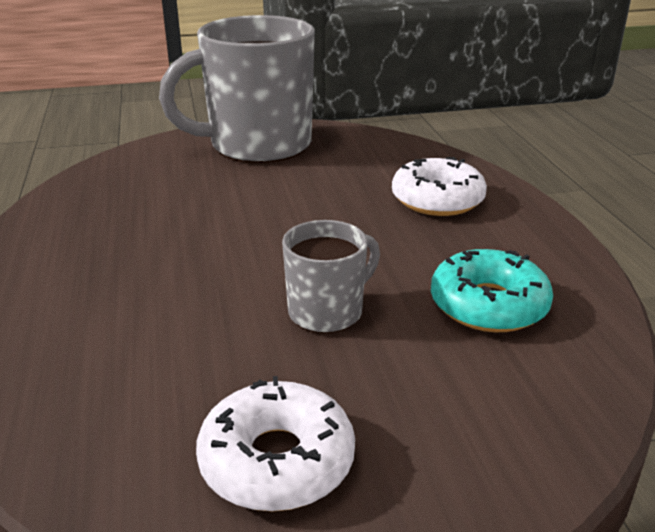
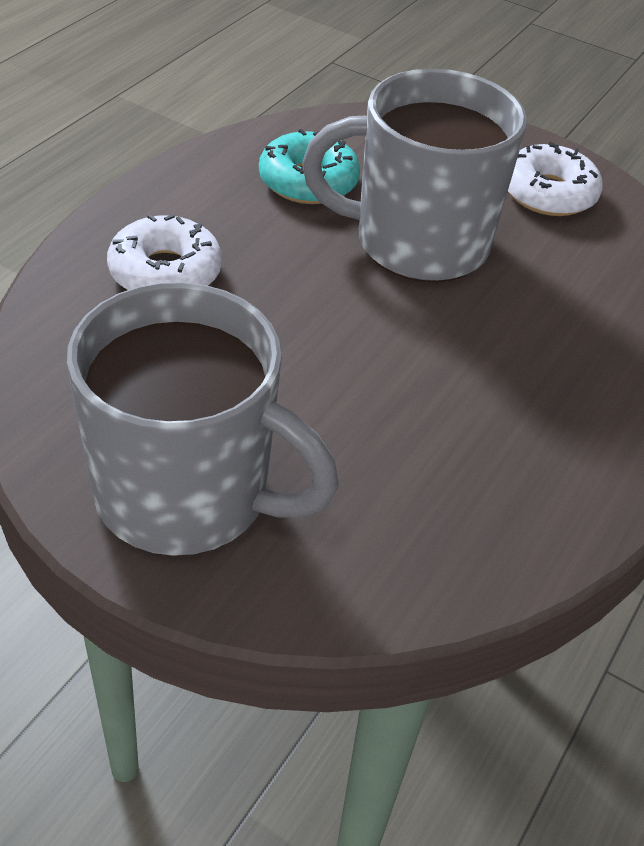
camera: 140 degrees left, 15 degrees up
(327, 311) = (417, 243): grey mug -> grey mug, size x2.02

